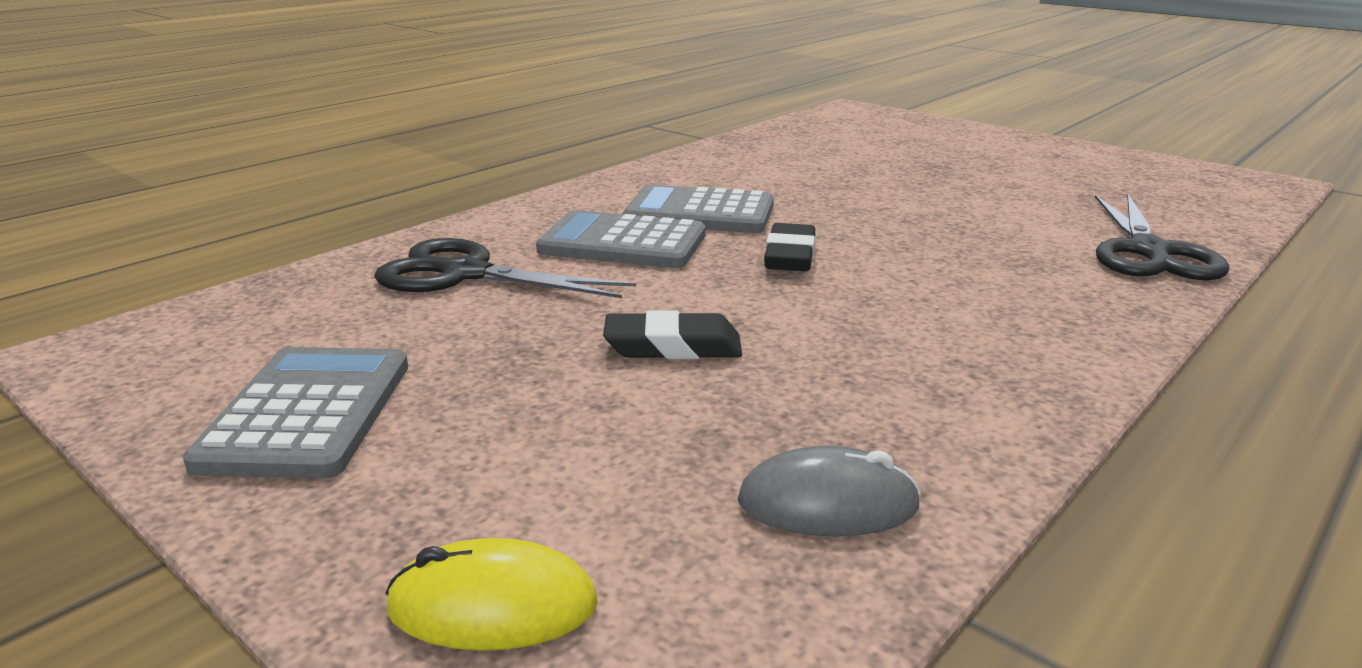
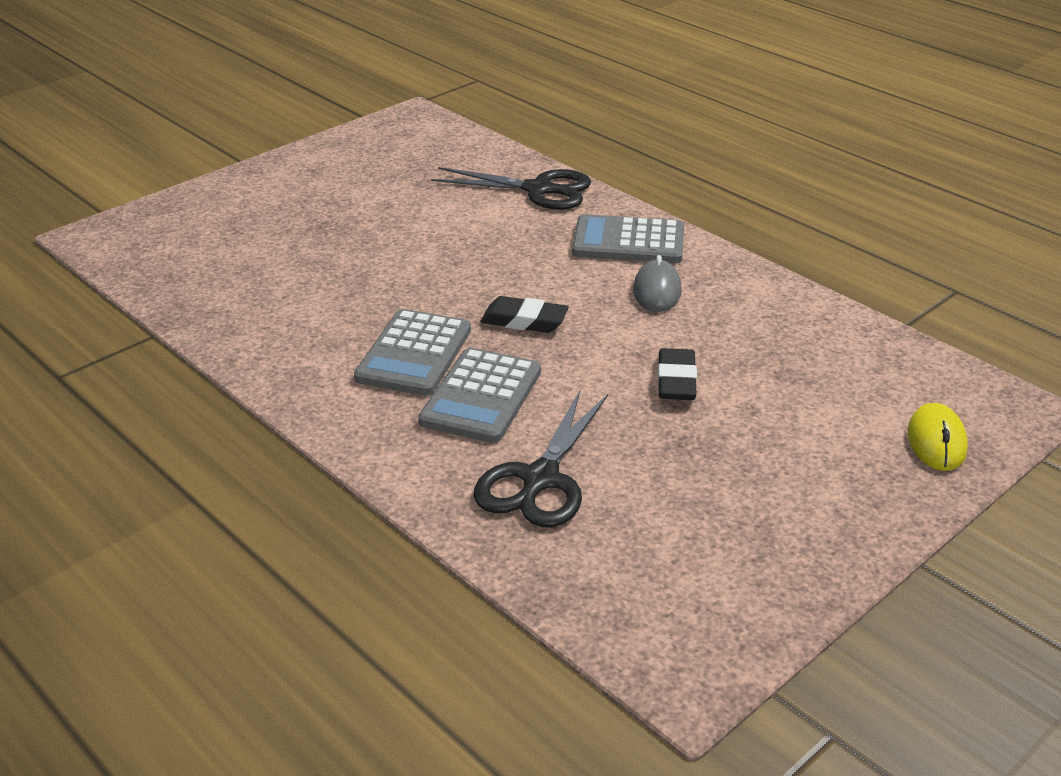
camera: 85 degrees left, 10 degrees up
(308, 413) = (775, 530): grey calculator -> grey calculator (628, 241)
(827, 503) = (841, 344): grey mouse -> grey mouse (657, 290)

